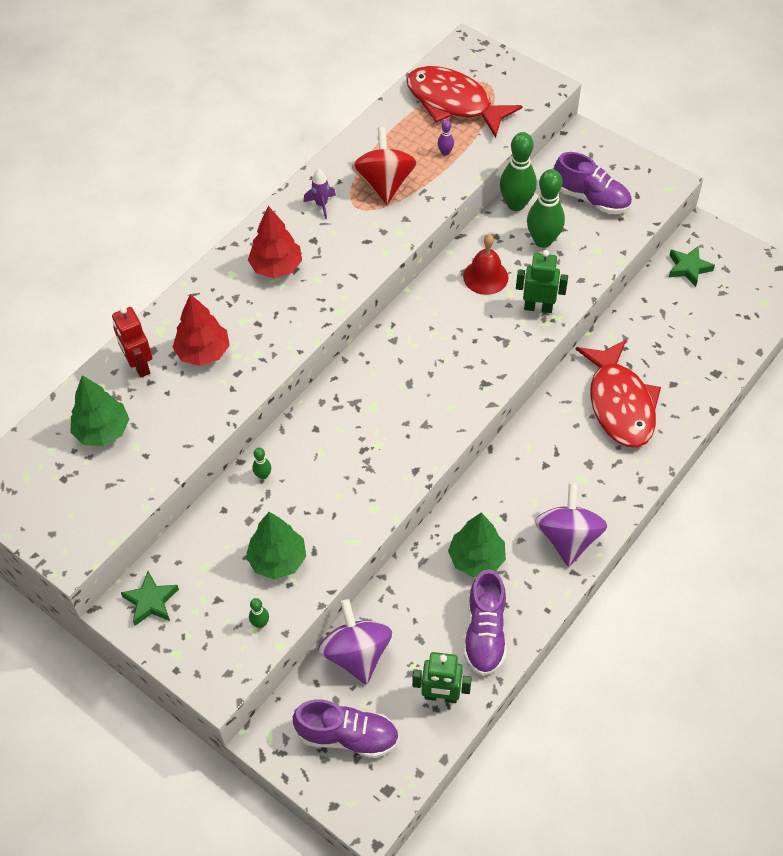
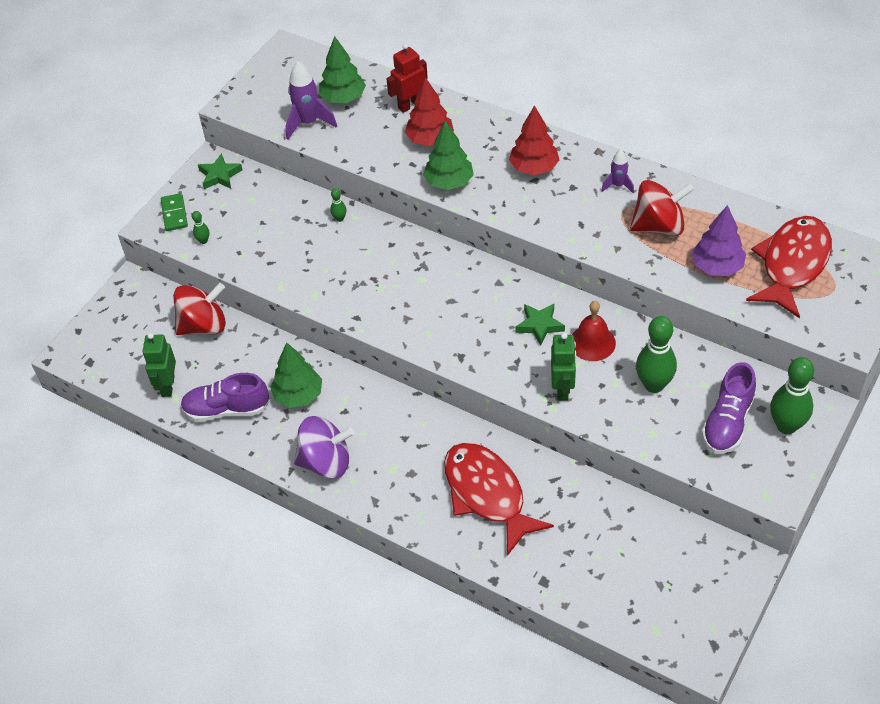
camera: 85 degrees right, 5 degrees down
(134, 470) = (308, 123): none -> purple rocket
(204, 657) = (174, 214): none -> green domino
(277, 560) = (260, 241): green tree -> green tree (449, 182)
(347, 736) = (133, 330): purple shoe -> none
(356, 654) = (203, 325): purple spinning top -> red spinning top
(445, 152) = (717, 267): purple bowling pin -> purple tree
(516, 204) = (698, 357): green bowling pin -> green bowling pin (786, 426)
(620, 403) = (487, 494): red fish -> red fish turned 75 degrees clockwise
(688, 268) = (687, 549): green star -> green star (539, 325)

